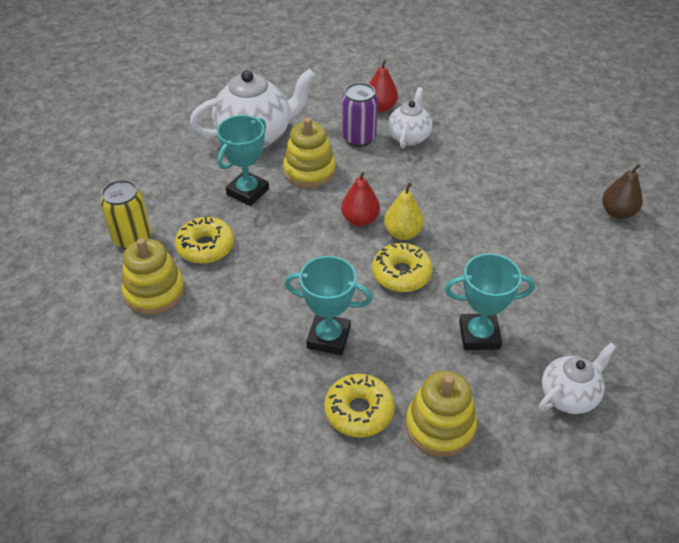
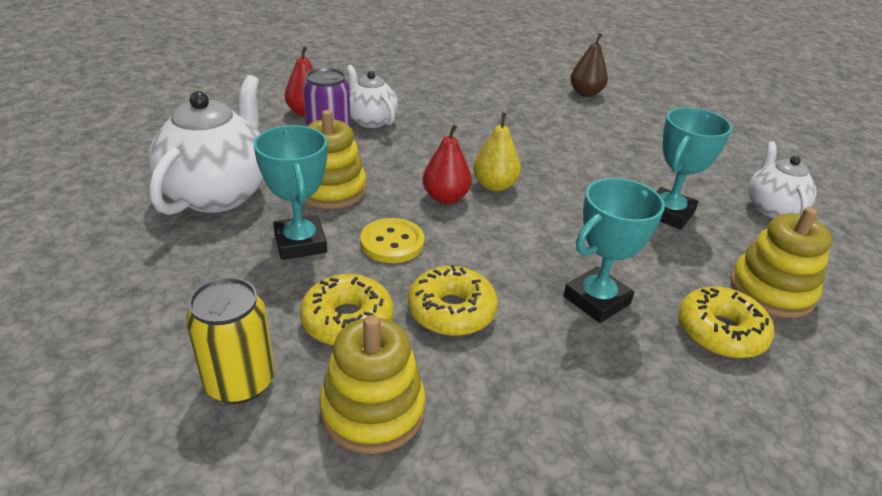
camera: 55 degrees left, 10 degrees down
(287, 224) = (392, 242): none -> yellow button
(401, 274) = (549, 213): yellow donut -> yellow donut (451, 311)

